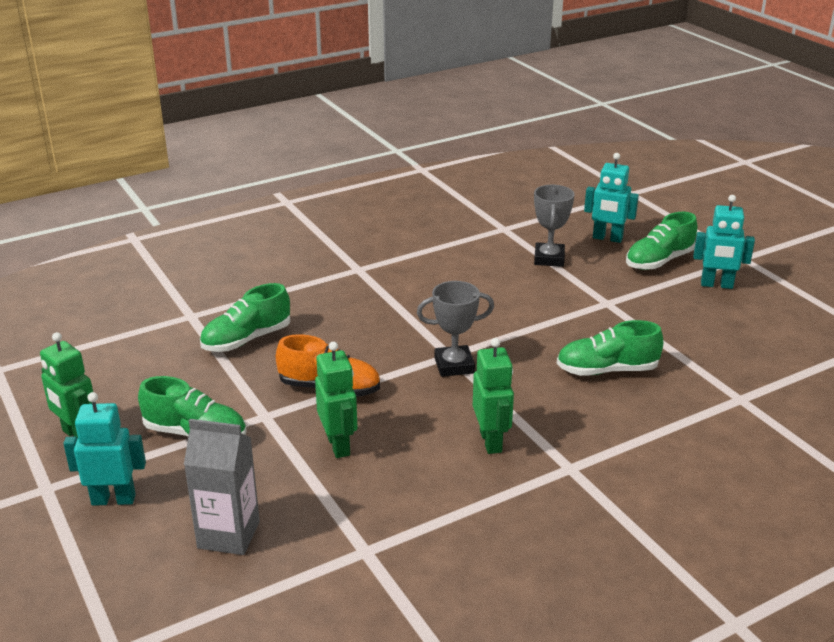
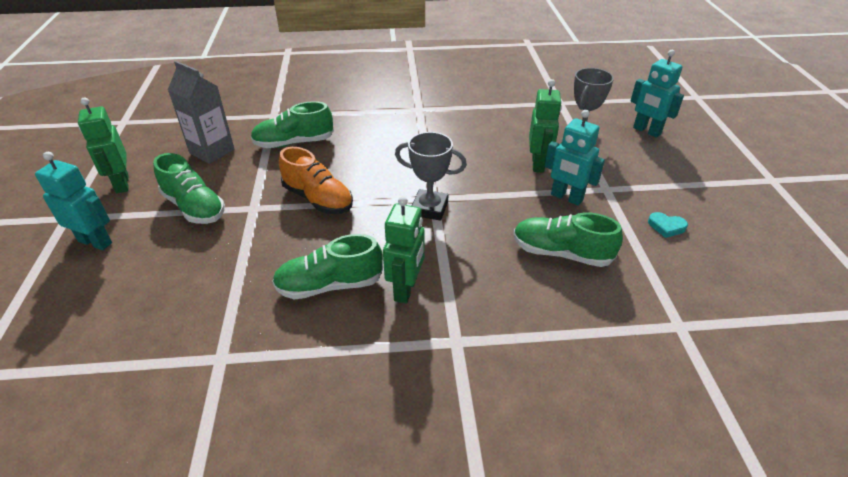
camera: 25 degrees right, 10 degrees up
(228, 535) = (139, 301): grey carton -> grey carton (212, 151)
(339, 445) = (283, 251): green robot -> green robot (538, 164)
(659, 261) = (683, 163): green shoe -> green shoe (329, 285)
(680, 322) = (666, 226): none -> turquoise heart
(716, 285) = (727, 199): turquoise robot -> turquoise robot (566, 197)

